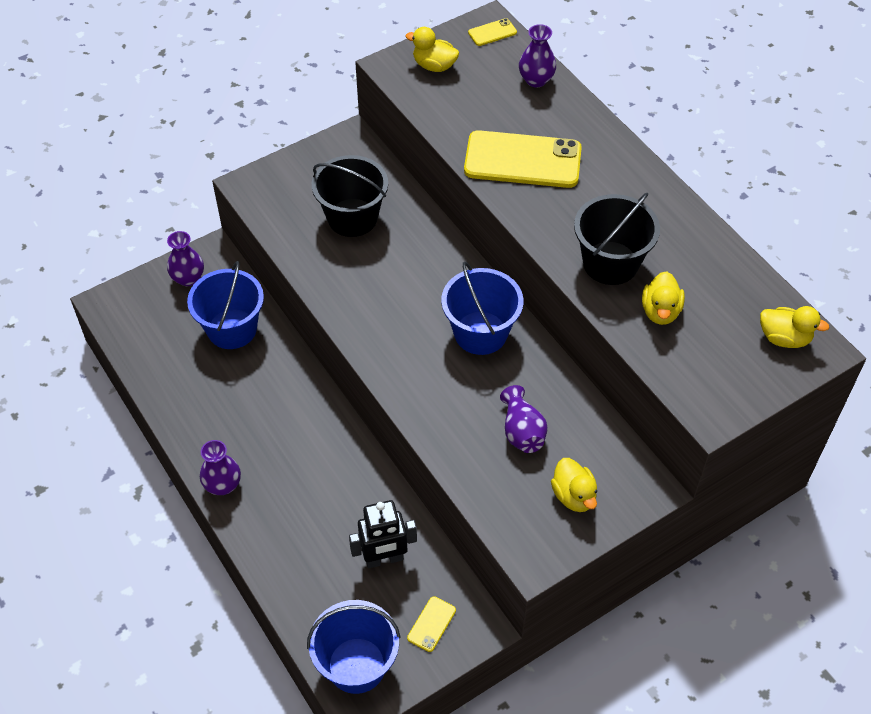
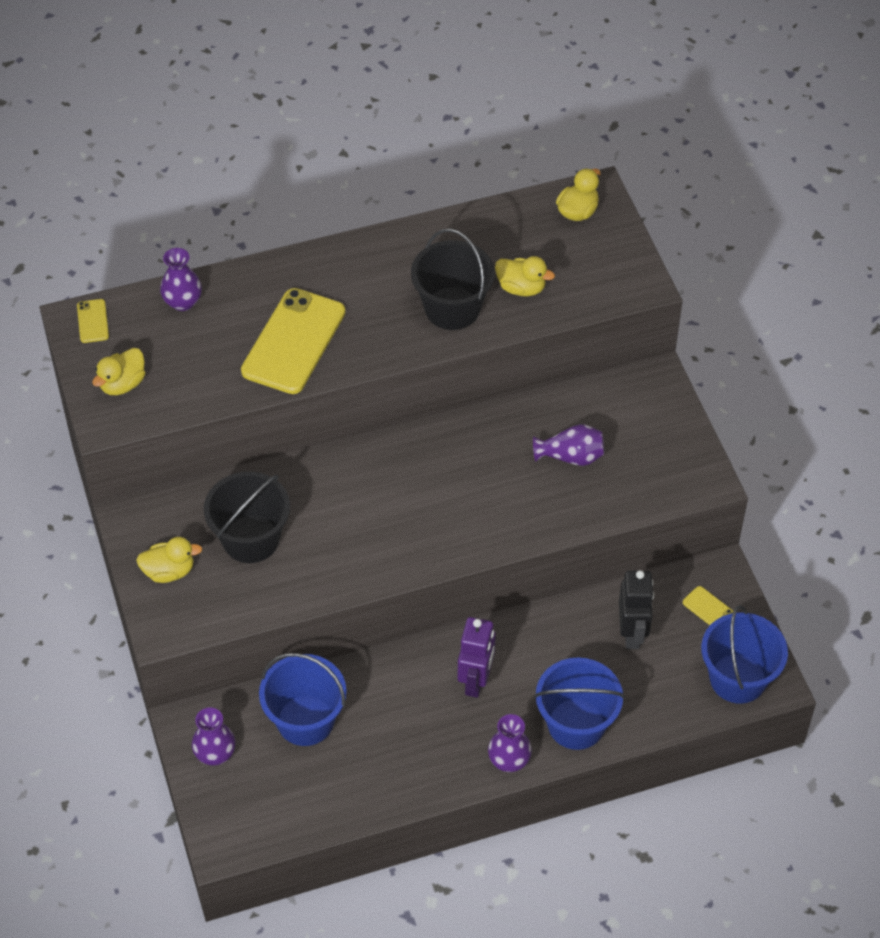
camera: 75 degrees left, 0 degrees up
(300, 442) = (476, 681): none -> purple robot
(480, 333) = (444, 461): blue bucket -> blue bucket (576, 724)
(574, 496) = (651, 435): yellow duck -> yellow duck (169, 571)

